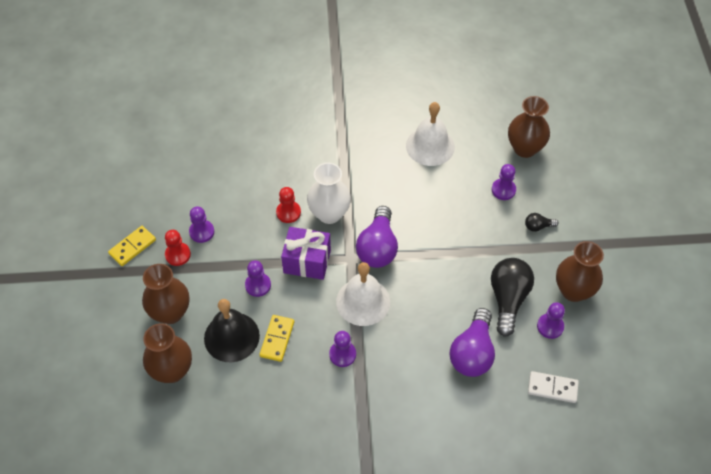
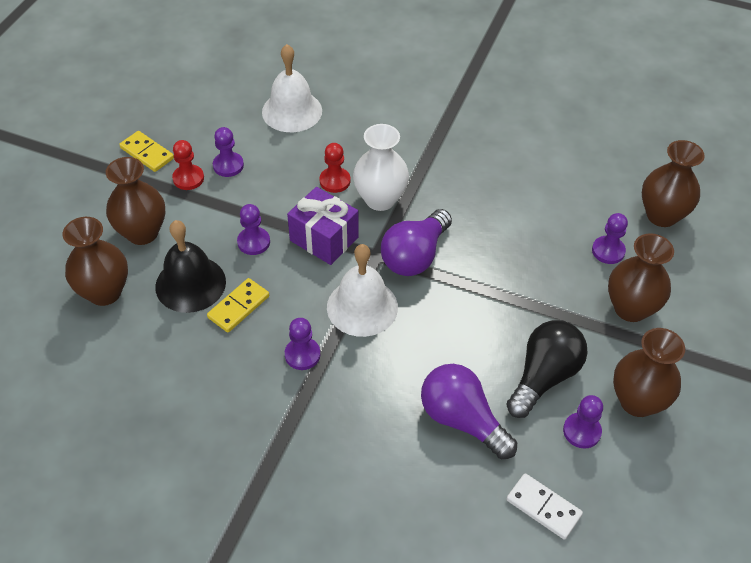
camera: 25 degrees right, 5 degrees down
(132, 247) = (147, 153): yellow domino -> yellow domino turned 60 degrees clockwise
(430, 146) = (543, 172): white bell -> white bell (292, 111)
(472, 353) = (462, 420): purple light bulb -> purple light bulb turned 90 degrees clockwise
(538, 226) = (630, 308): black light bulb -> brown vase

